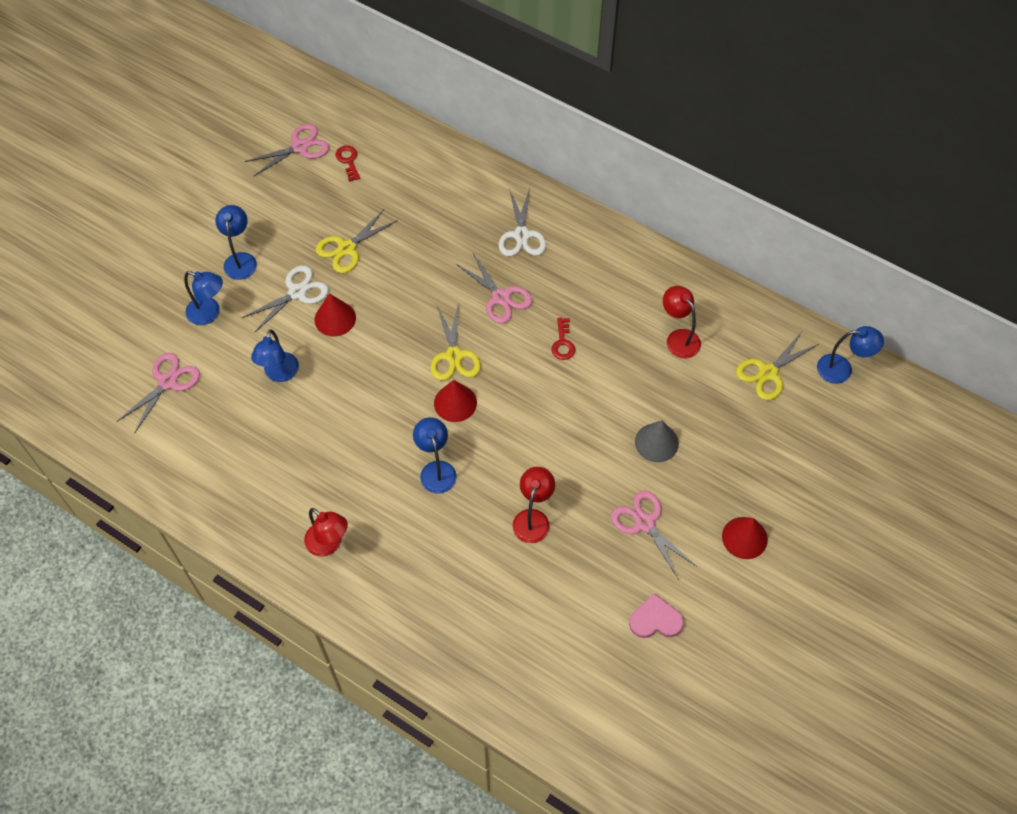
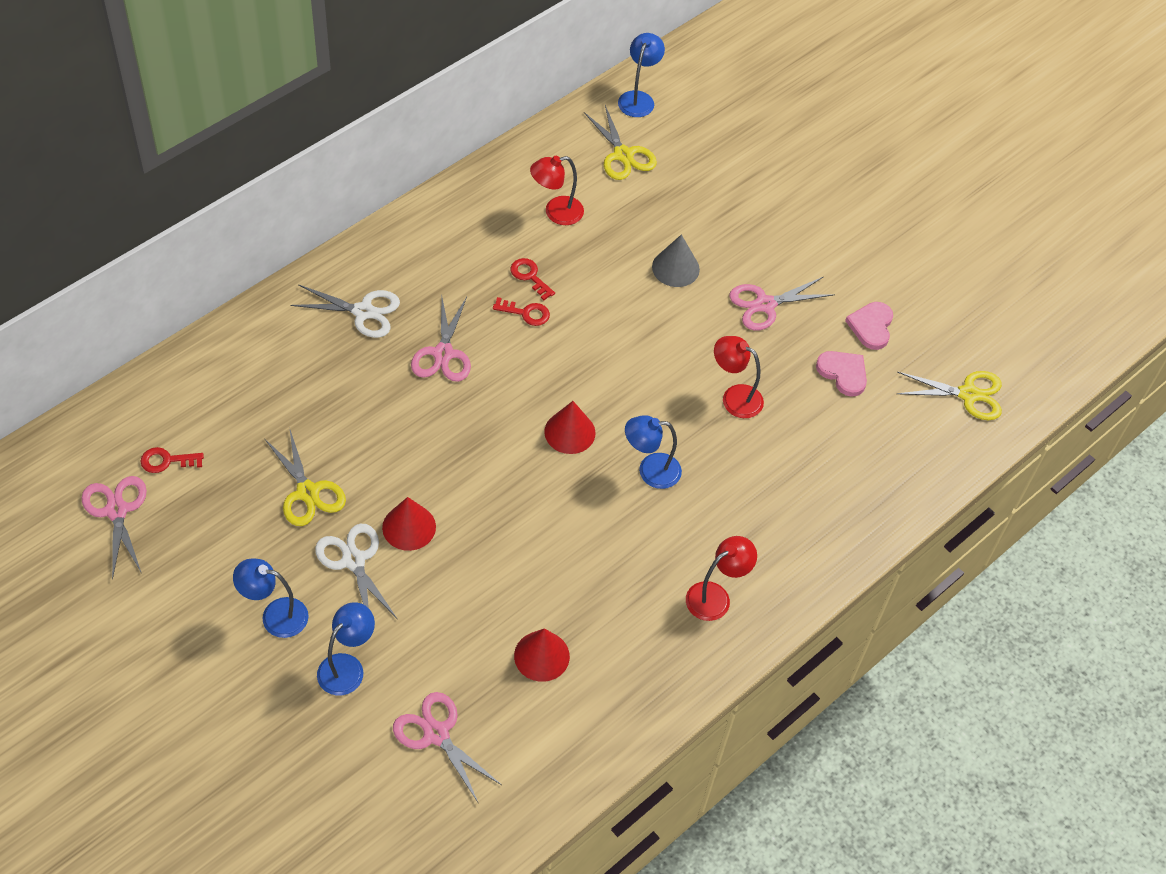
camera: 80 degrees left, 5 degrees down
(279, 374) = (469, 603): blue lamp -> none
(454, 356) = (506, 418): yellow scissors -> yellow scissors (968, 394)
(501, 297) = (443, 354): pink scissors -> pink scissors turned 120 degrees clockwise
(592, 604) = (843, 373): none -> pink heart
(602, 336) = (530, 276): none -> red key
(744, 537) = (801, 231): red cone -> red cone (541, 656)

